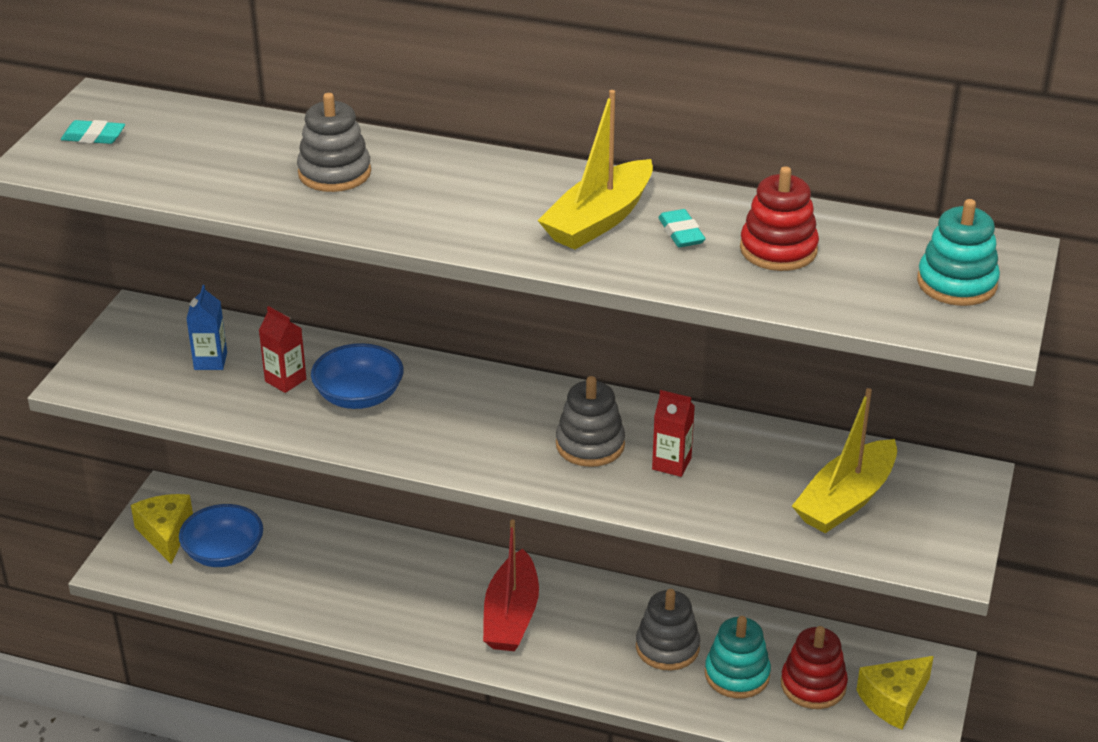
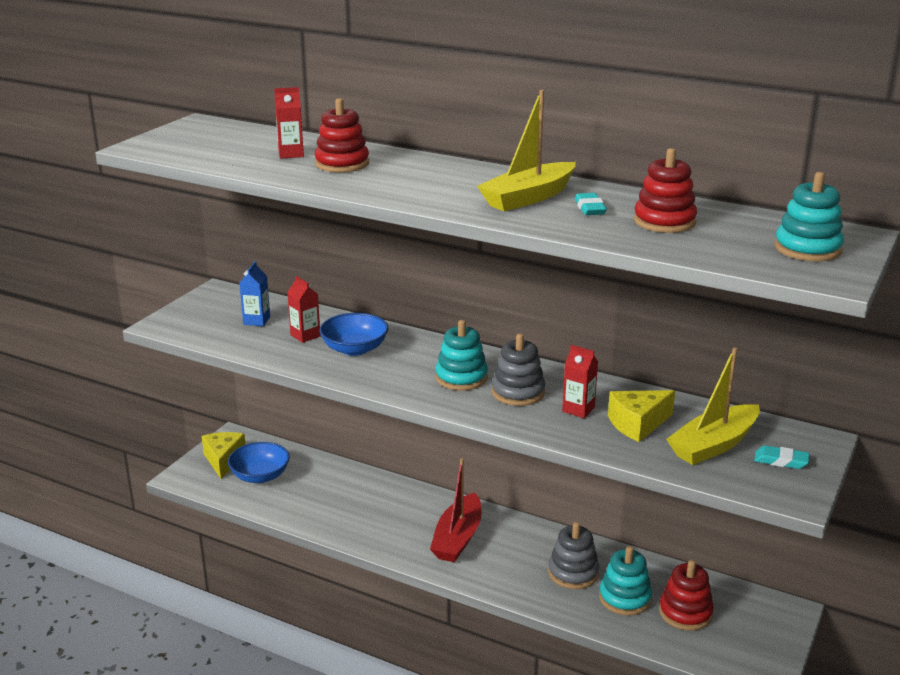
camera: 10 degrees right, 10 degrees down
(93, 137) = (183, 138): turquoise eraser -> turquoise eraser (781, 461)
(257, 158) = (291, 154): none -> red carton
(334, 173) = (342, 164): grey stacking toy -> red stacking toy
(512, 429) = (461, 378): none -> turquoise stacking toy
(893, 700) = (750, 631): yellow cheese -> yellow cheese (637, 424)

